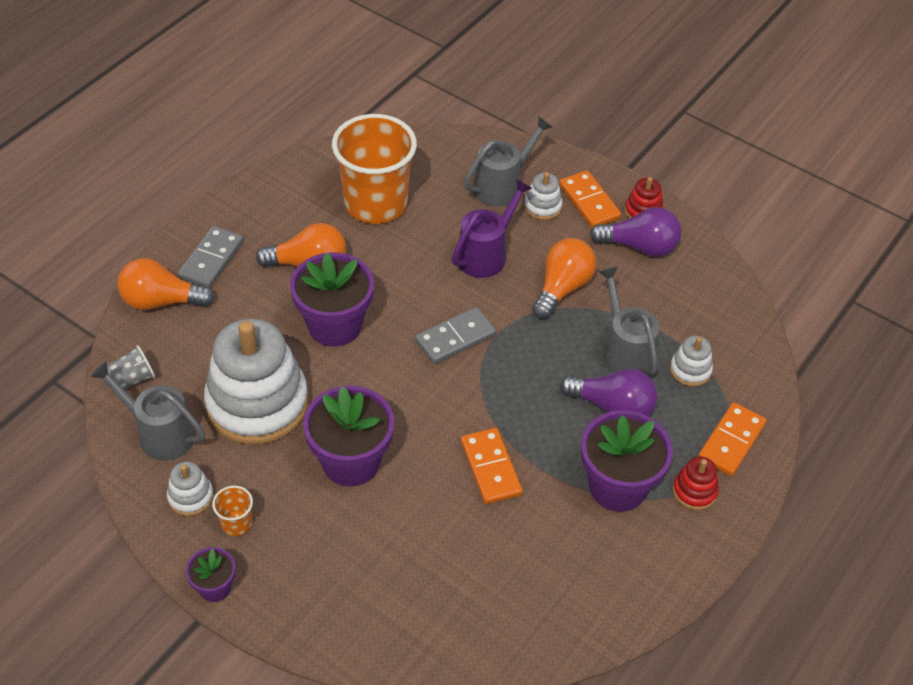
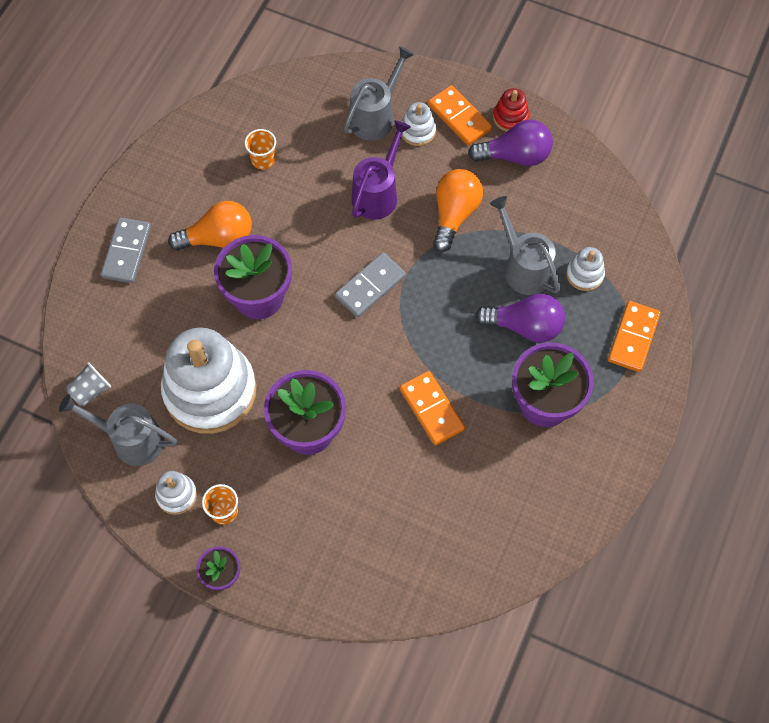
camera: 10 degrees left, 15 degrees up
(161, 301) = (93, 305): orange light bulb -> none
(375, 203) = (263, 160): orange cup -> orange cup, size x0.40
(694, 491) = (611, 393): red stacking toy -> none

